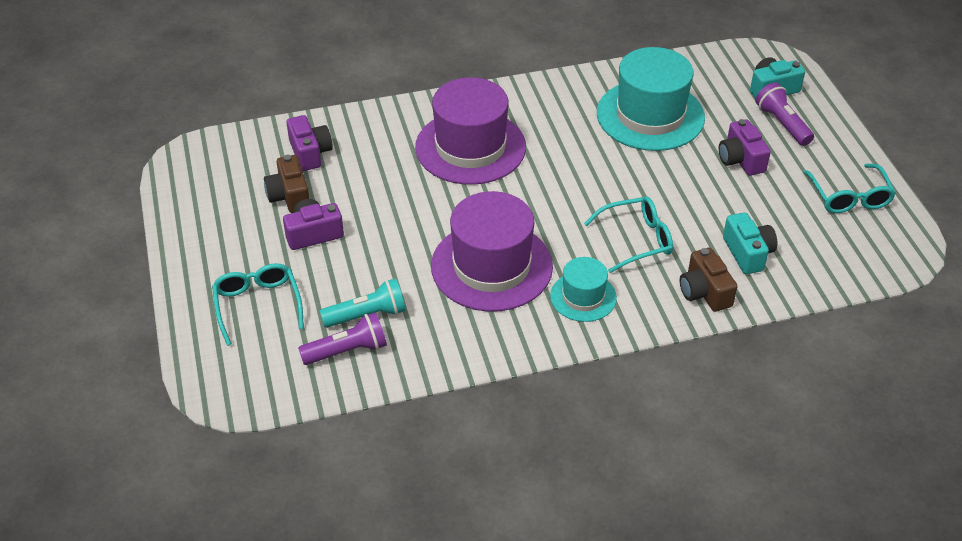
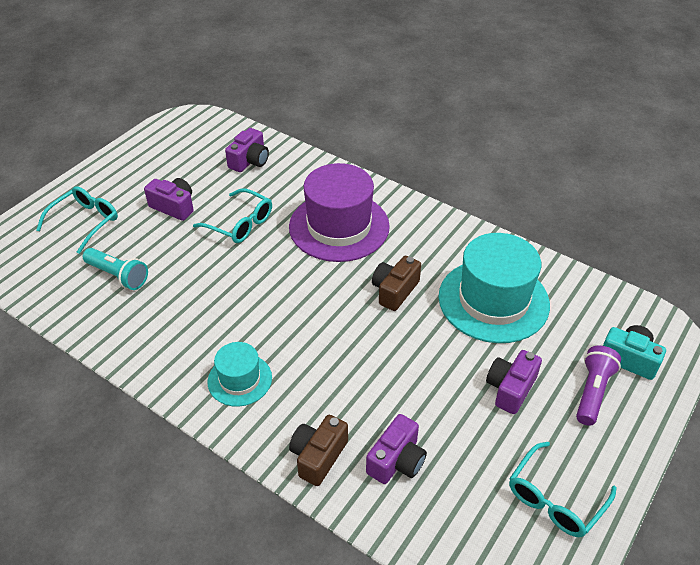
camera: 50 degrees right, 0 degrees up
(289, 196) = (199, 176): brown camera -> brown camera (394, 291)
(347, 351) = (76, 286): purple flashlight -> none
(491, 266) = (225, 309): purple hat -> none
(636, 240) = (337, 375): turquoise glasses -> turquoise glasses (240, 224)
(748, 253) = (396, 461): turquoise camera -> purple camera

